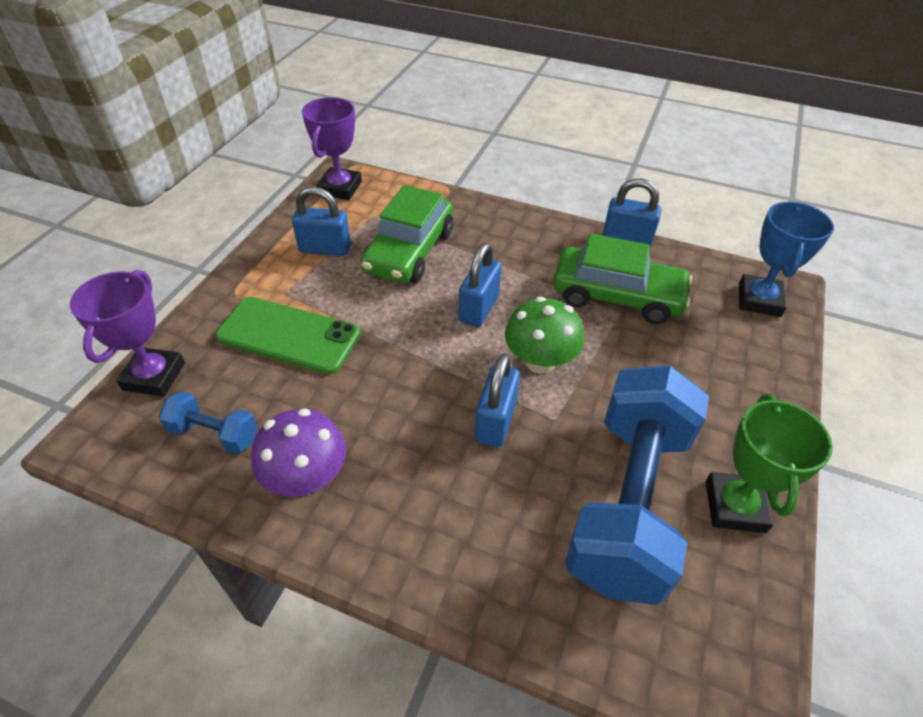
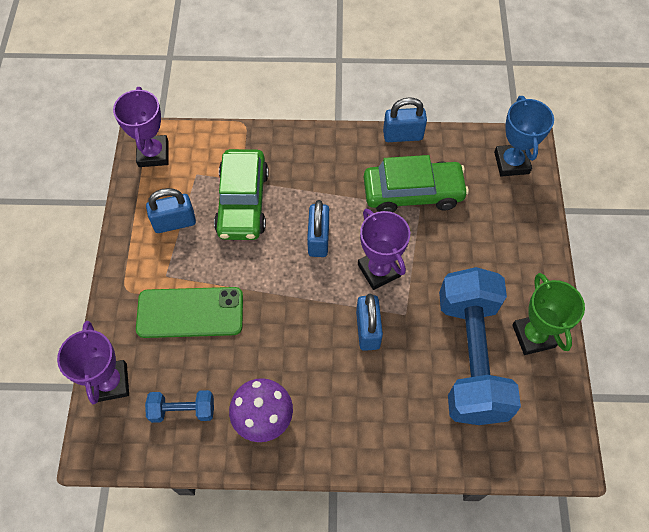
camera: 20 degrees left, 15 degrees up
(540, 361) = (379, 270): green mushroom -> purple trophy

